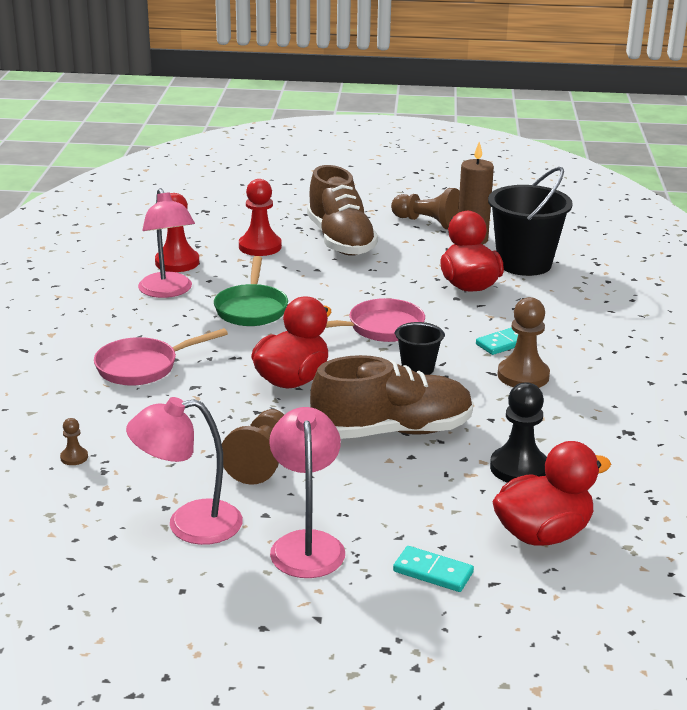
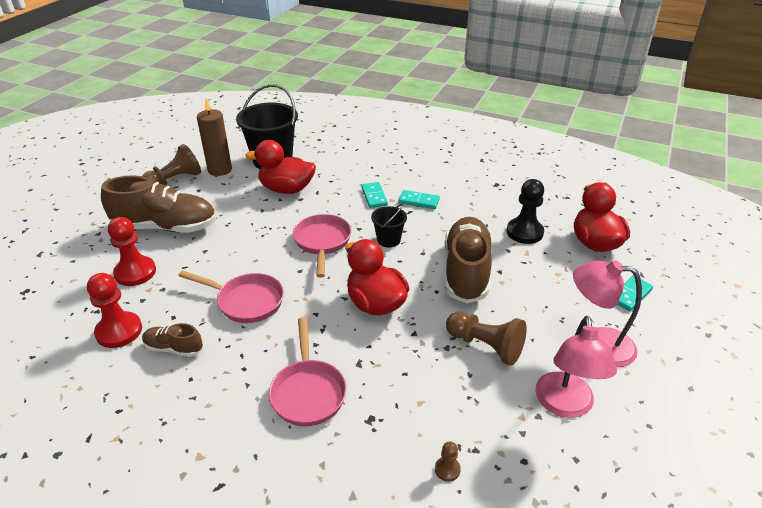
camera: 70 degrees left, 10 degrees up
(168, 291) = (174, 348): pink lamp -> brown shoe
(251, 309) = (246, 301): green pan -> pink pan
(523, 376) = (419, 201): brown pawn -> turquoise domino

